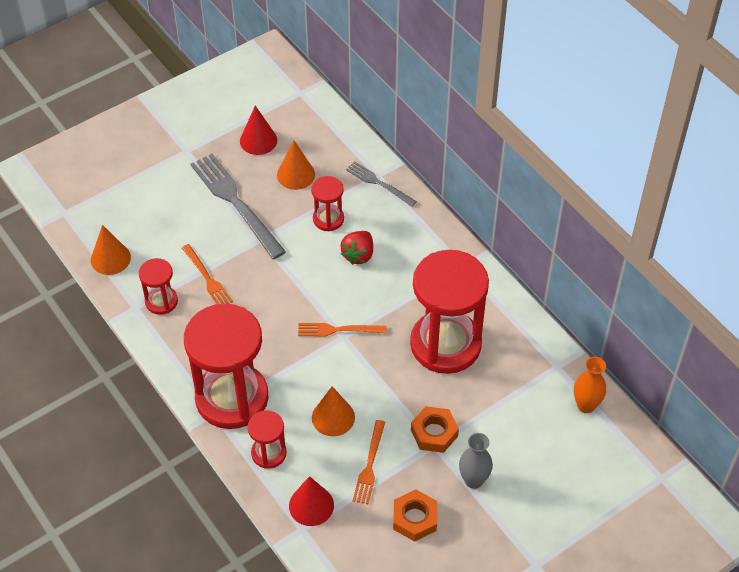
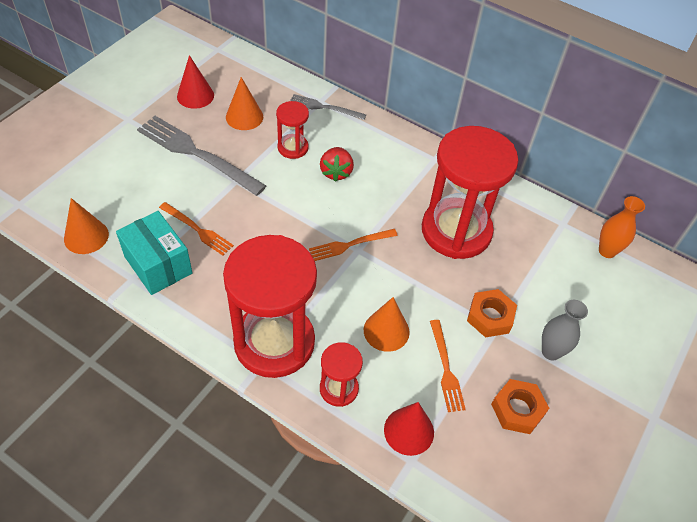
camera: 25 degrees left, 0 degrees up
(161, 301) = (158, 265): red hourglass -> turquoise box

